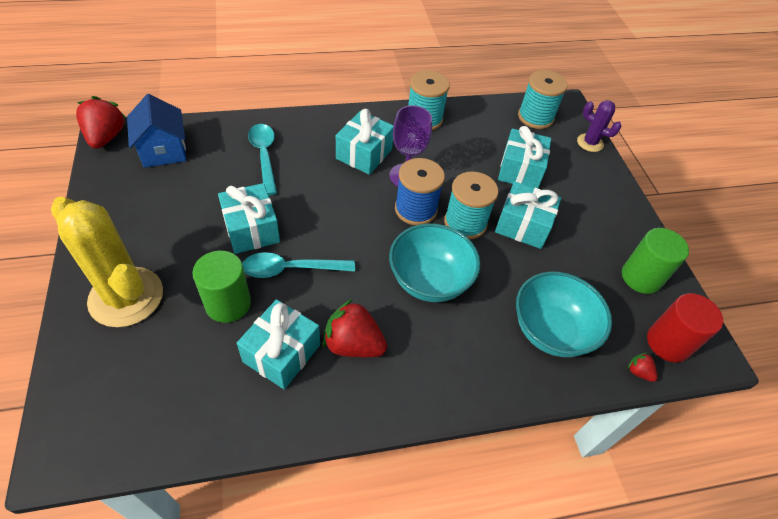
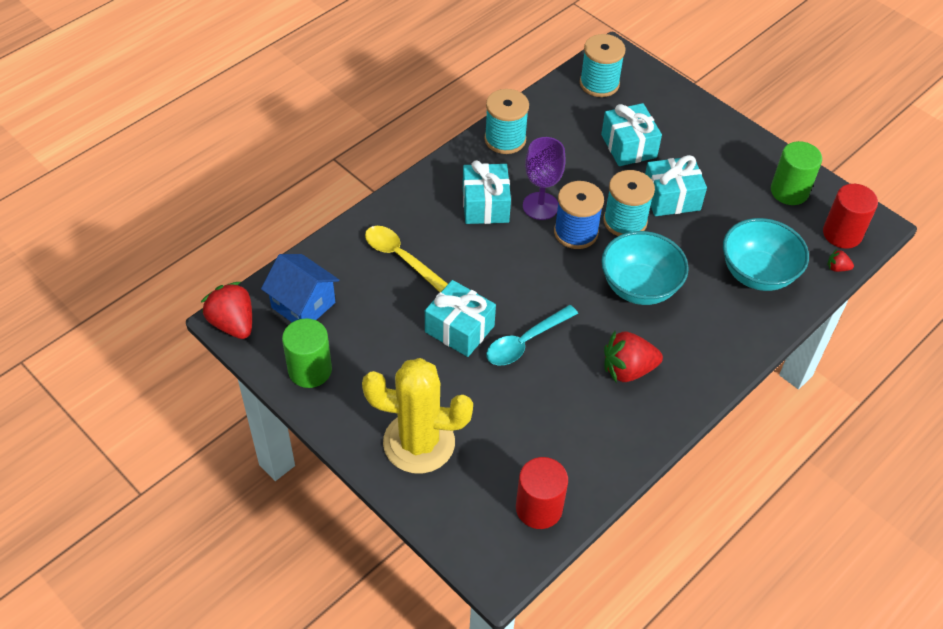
camera: 30 degrees left, 0 degrees up
(154, 419) = (539, 508): none -> red cylinder
(228, 304) = (505, 398): green cylinder -> green cylinder (310, 370)
(264, 156) = (400, 257): turquoise spoon -> yellow spoon
(282, 353) = (583, 408): turquoise gift -> none
(590, 143) = (664, 86): purple cactus -> none

